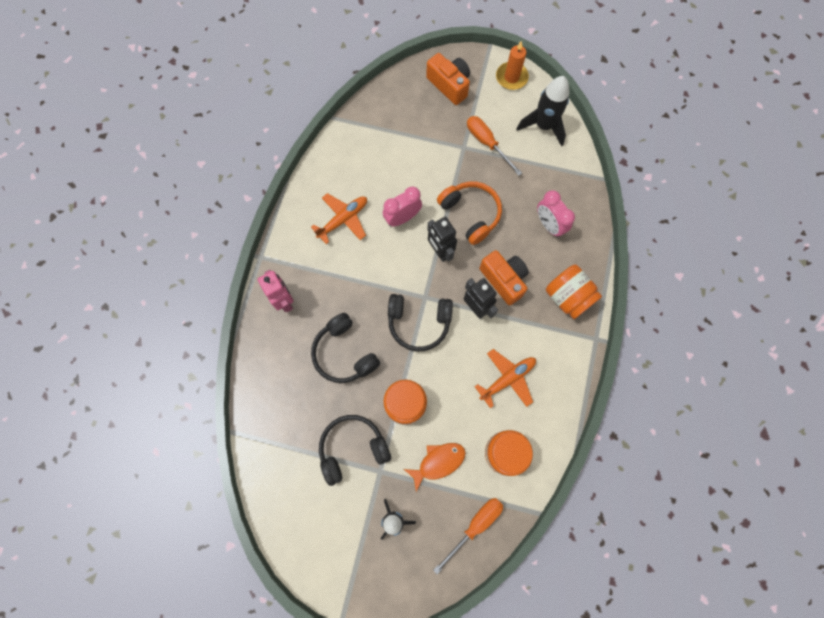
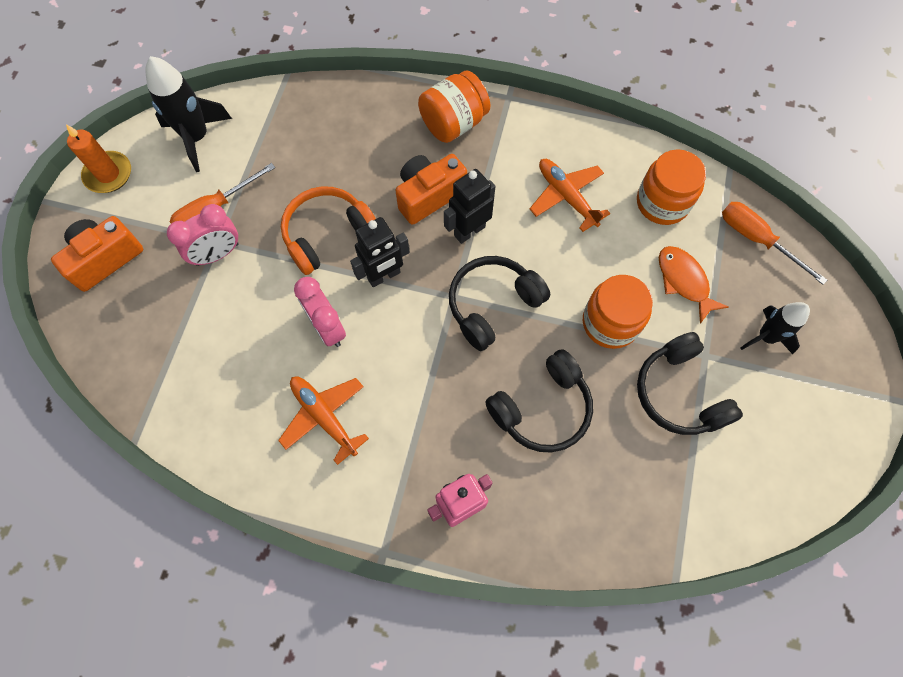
camera: 90 degrees left, 5 degrees down
(419, 323) = (492, 305): black headphones -> black headphones turned 135 degrees counterclockwise
(549, 225) = (350, 139): pink clock -> pink clock (217, 254)

